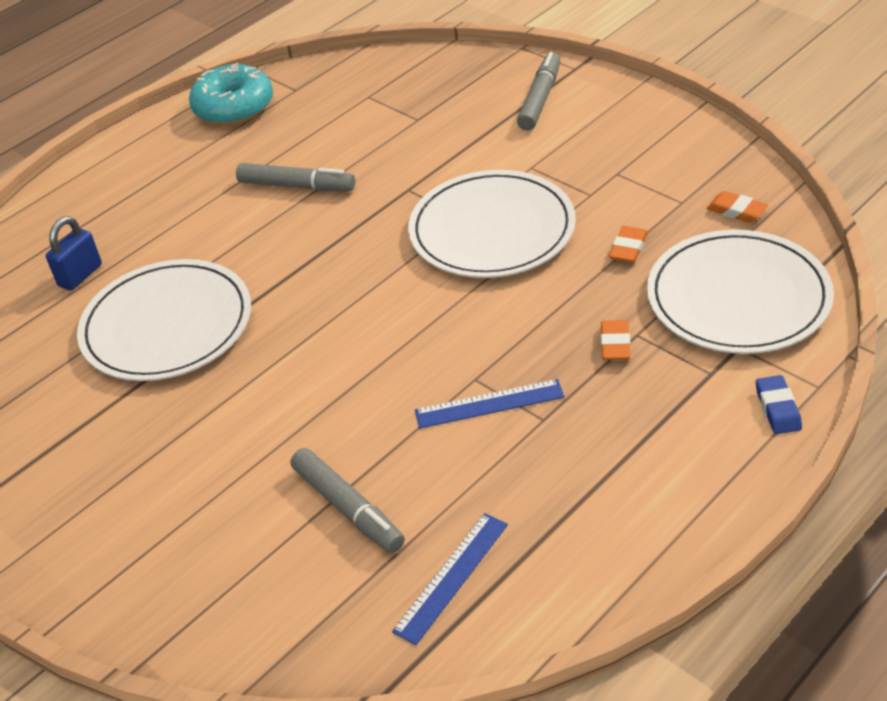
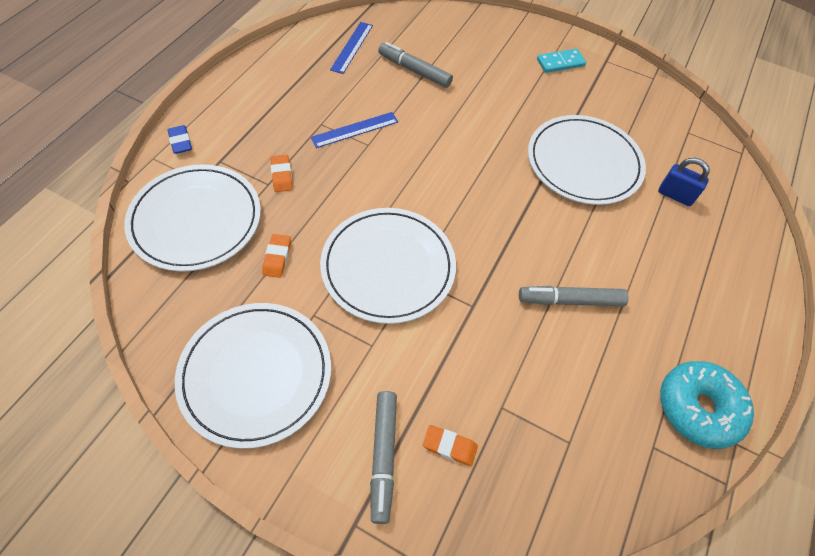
camera: 155 degrees right, 15 degrees up
(71, 499) = (560, 63): none -> turquoise domino
(80, 275) = (675, 195): blue padlock -> blue padlock turned 75 degrees counterclockwise
(657, 155) = (256, 374): none -> white plate
(736, 211) = (187, 307): orange eraser -> orange eraser (449, 446)

